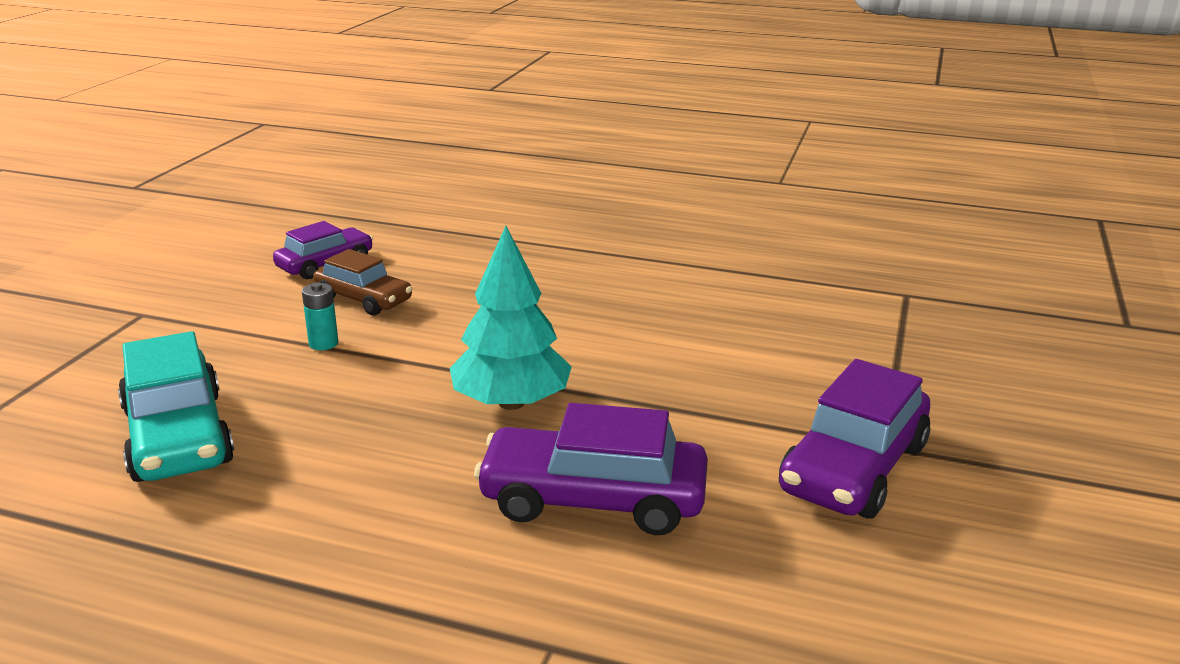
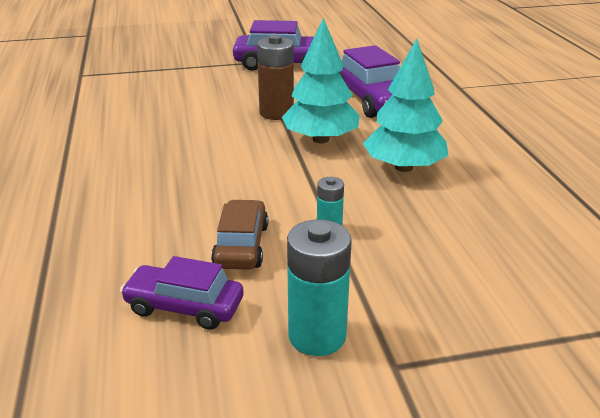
camera: 120 degrees left, 5 degrees up
(178, 436) = (493, 224): turquoise car -> none
(216, 298) = (317, 336): none -> turquoise battery
(364, 434) = (404, 167): none -> turquoise tree
(632, 397) = (276, 113): none -> brown battery

